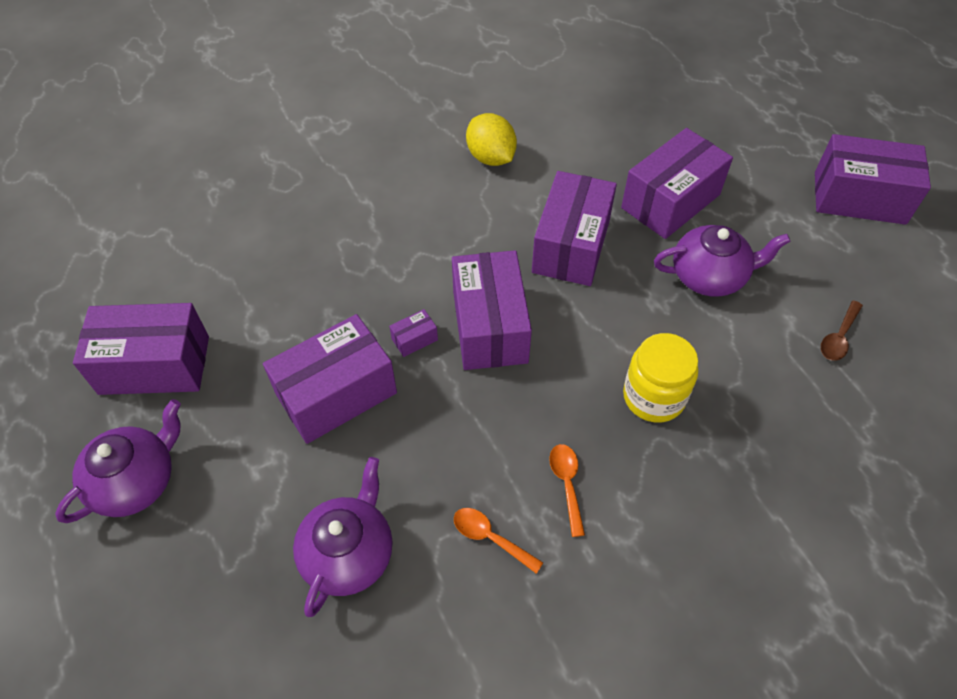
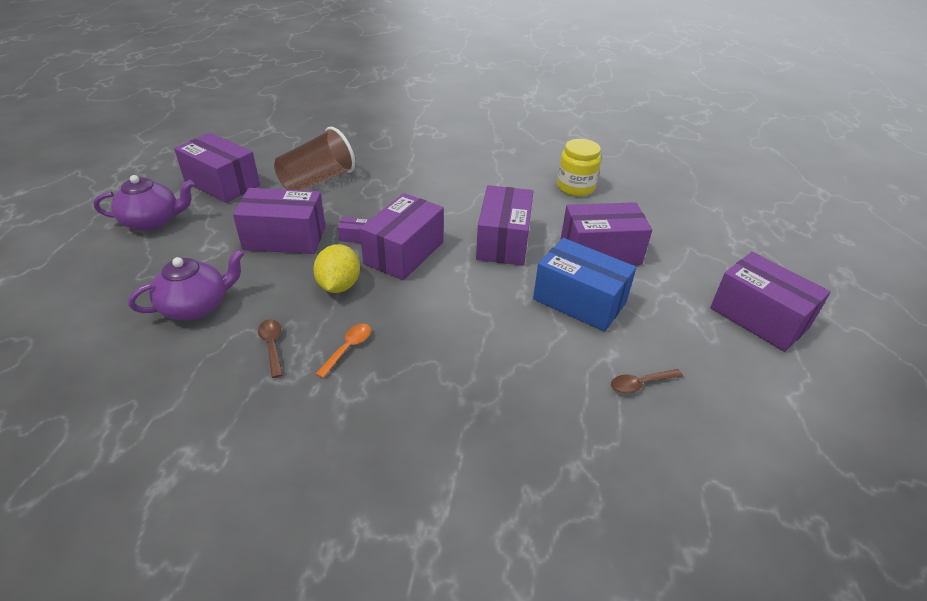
camera: 35 degrees right, 15 degrees down
(274, 285) = (317, 181): none -> brown cup
(490, 538) = (272, 345): orange spoon -> brown spoon
(491, 157) = (506, 182): yellow lemon -> yellow lemon (339, 285)
(571, 246) = (503, 241): purple box -> purple box turned 45 degrees counterclockwise
(654, 396) = (459, 339): yellow jar -> yellow jar (575, 187)
(709, 276) = (579, 301): purple teapot -> blue box

